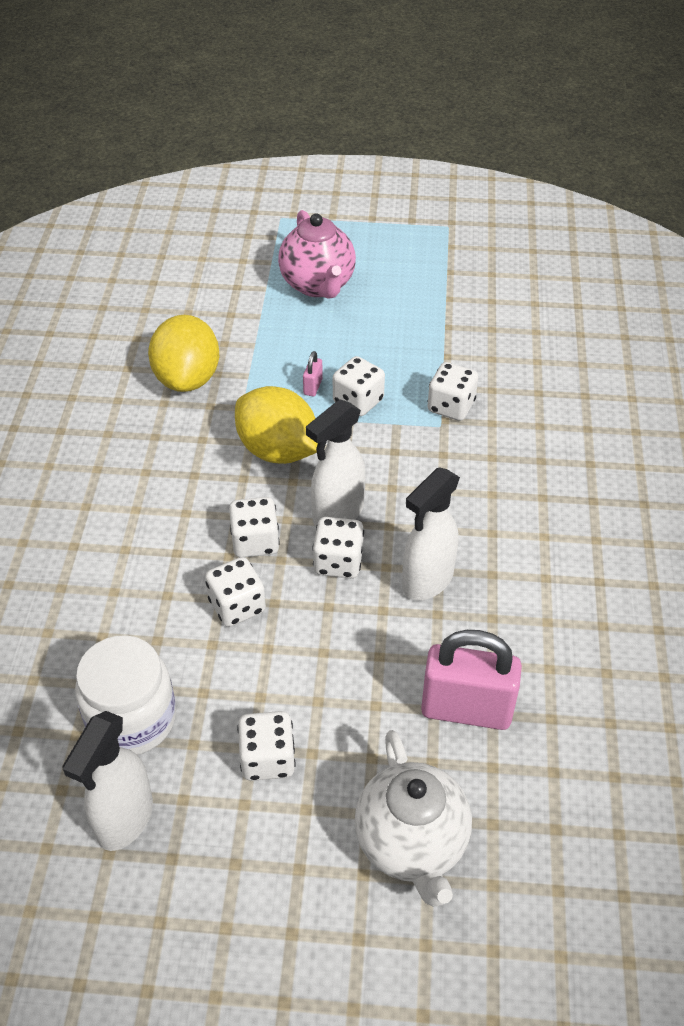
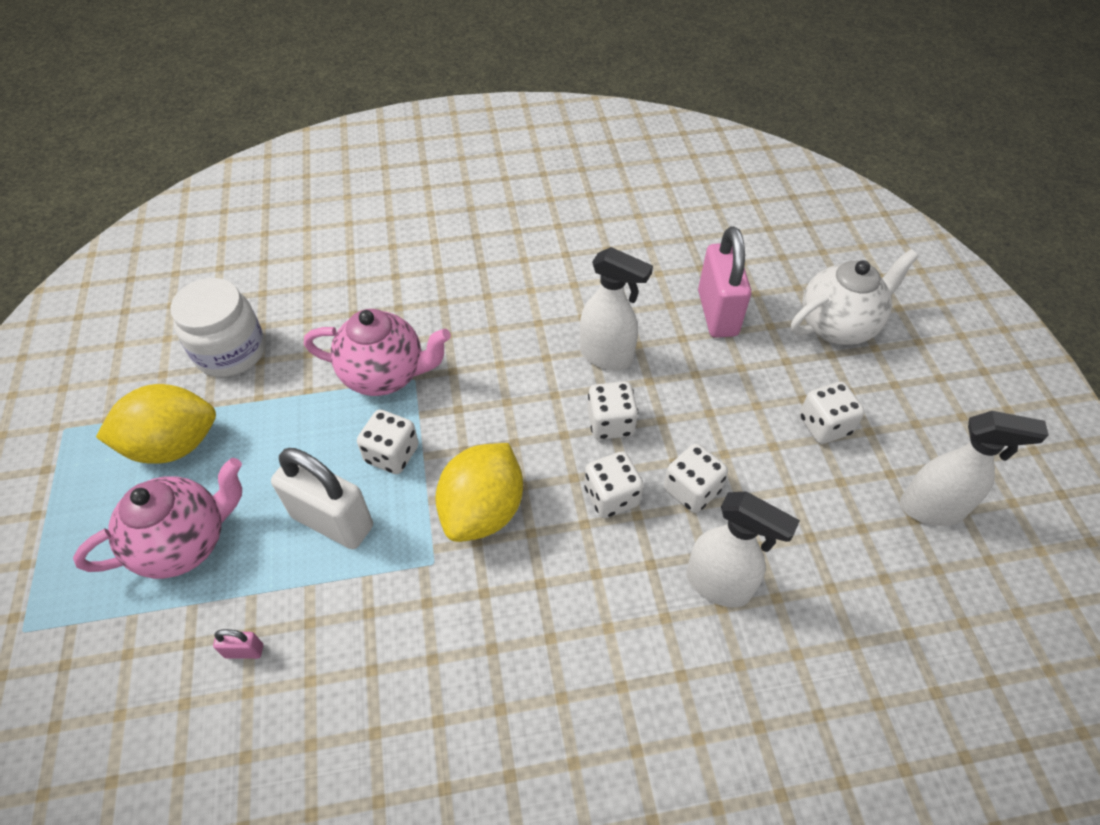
camera: 105 degrees left, 5 degrees up
(132, 719) = (845, 537): white jar -> white jar (230, 352)
(187, 378) = (383, 645): yellow lemon -> yellow lemon (173, 445)
(304, 361) = (333, 521): none -> white padlock
(313, 387) = (376, 502): pink padlock -> pink padlock (244, 651)
(337, 514) = (553, 437): white spray bottle -> white spray bottle (719, 585)
(451, 406) = (385, 375): white dice -> pink teapot

